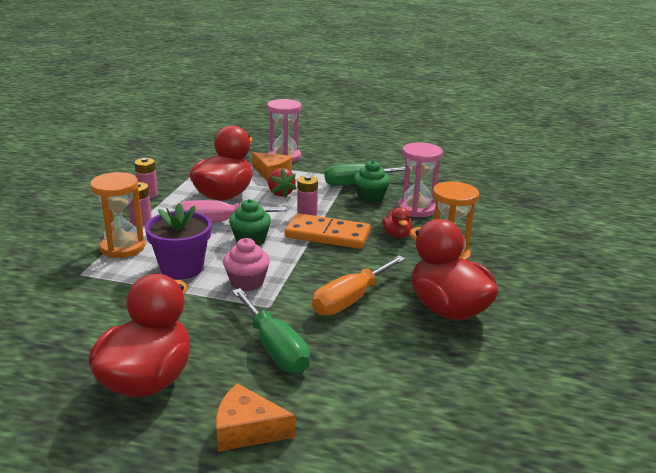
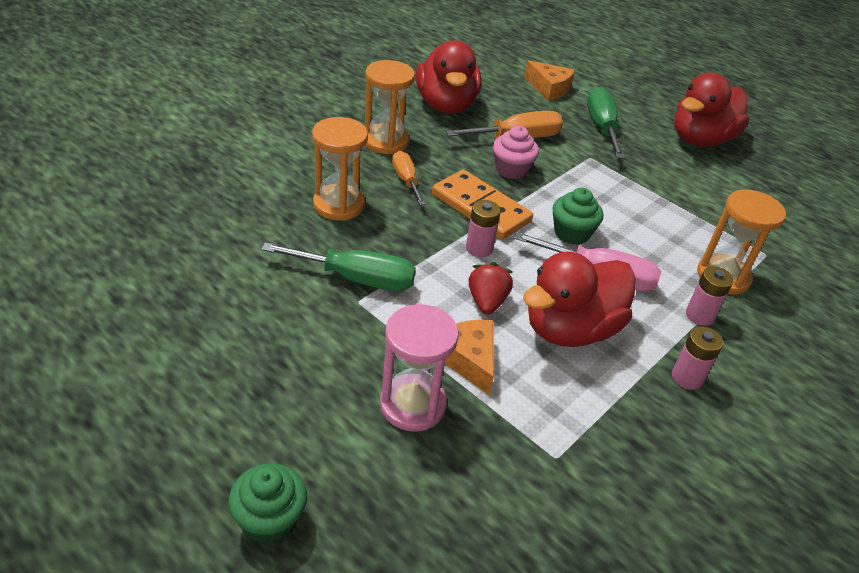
camera: 155 degrees left, 15 degrees up
(182, 268) = (659, 223): purple flower pot -> none
(247, 282) = (599, 185): pink cupcake -> pink cupcake (511, 170)
(247, 429) = (641, 95): orange cheese -> orange cheese (549, 88)
(370, 197) = (371, 246): green cupcake -> green cupcake (270, 519)
(397, 235) = (406, 180): red duck -> orange screwdriver
(416, 209) = (339, 205): pink hourglass -> orange hourglass

